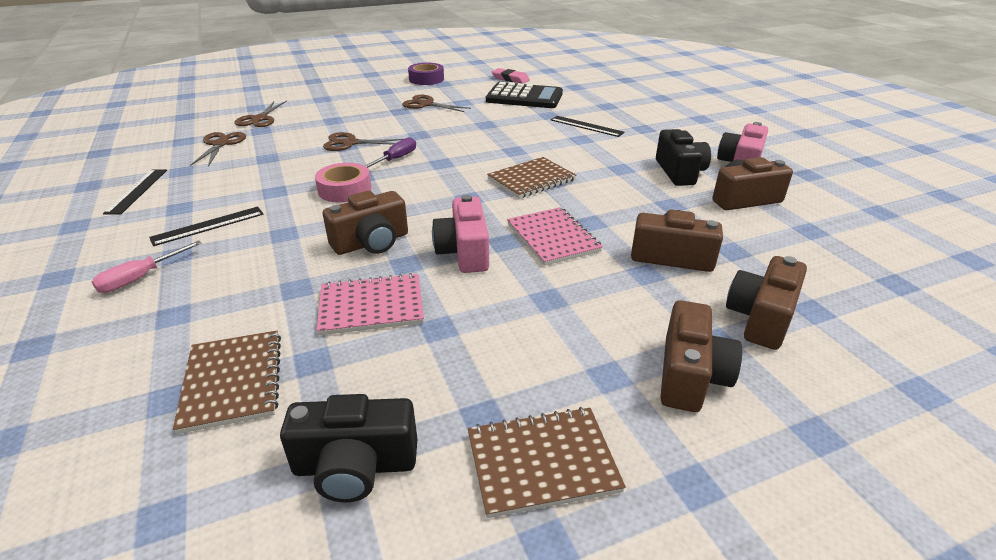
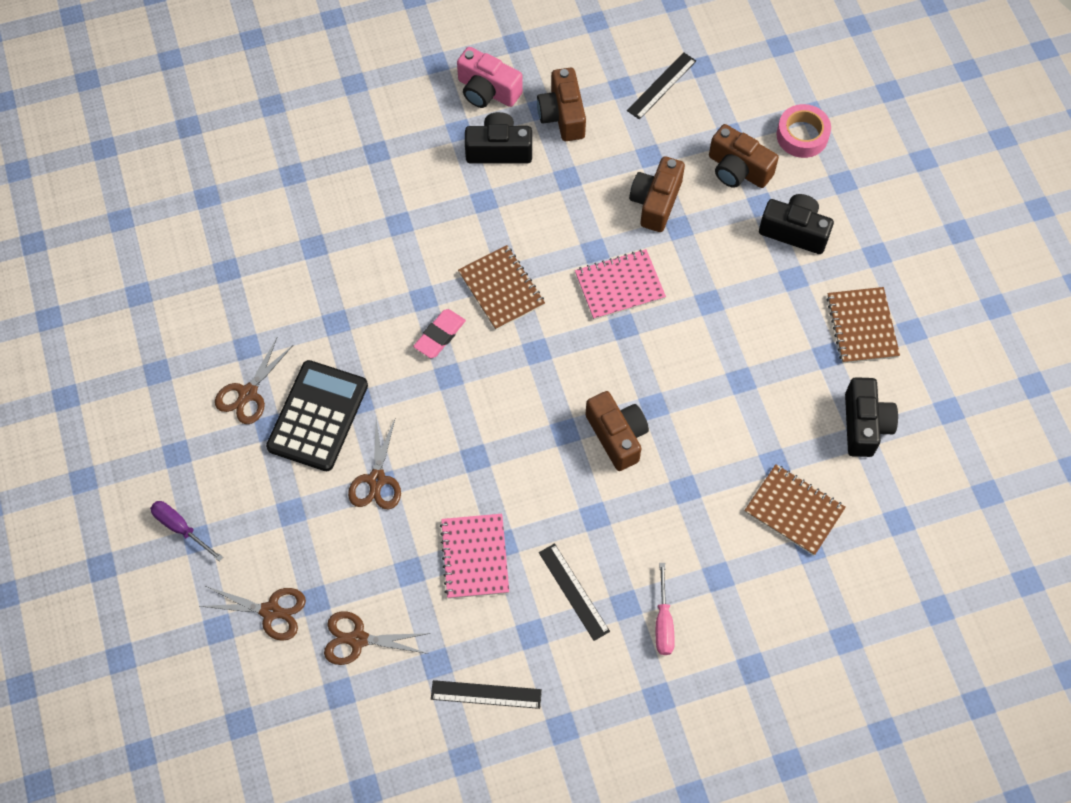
camera: 85 degrees left, 30 degrees up
(140, 278) = (663, 622): pink screwdriver -> pink screwdriver turned 45 degrees clockwise
(233, 381) = (794, 510): brown notebook -> brown notebook turned 45 degrees clockwise
(344, 189) = (506, 471): pink tape -> pink tape (802, 135)
(371, 306) = (713, 428): pink notebook -> pink notebook (474, 557)
(395, 159) = (432, 424): purple screwdriver -> purple screwdriver (180, 528)
(426, 79) = (130, 394): purple tape -> none
(464, 252) = (638, 359): pink camera -> none
(510, 79) = (154, 276): pink eraser -> pink eraser (439, 335)
(524, 97) = (241, 267): black calculator -> black calculator (318, 416)
(586, 126) = (360, 210): black ruler -> black ruler (661, 85)
(690, 375) = (794, 231): brown camera -> black camera

